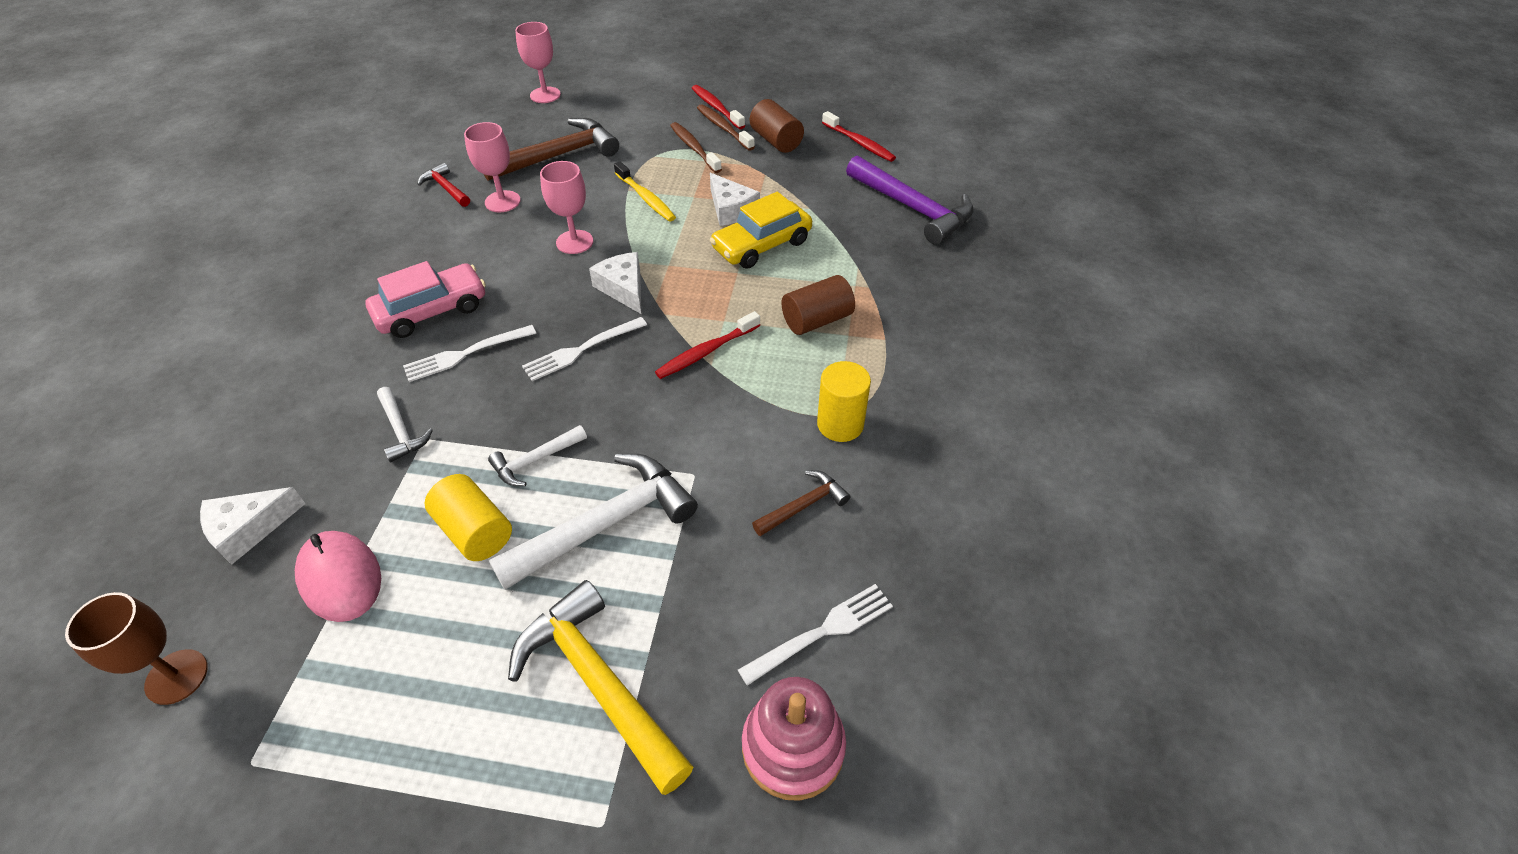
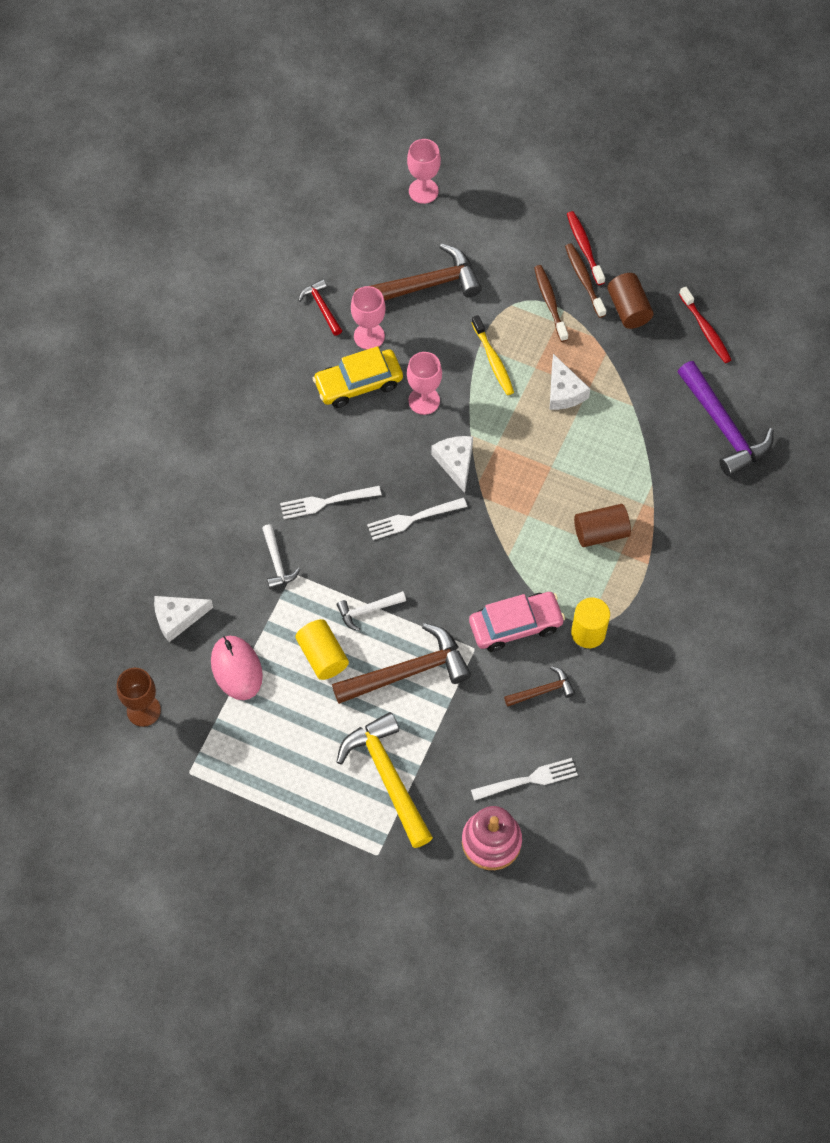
camera: 15 degrees right, 15 degrees up
(432, 310) = (303, 451): pink car -> pink car (515, 625)
(606, 523) = (408, 671): white hammer -> brown hammer
(707, 352) = (507, 543): red toothbrush -> none
(761, 245) = (579, 441): yellow car -> yellow car (358, 384)

